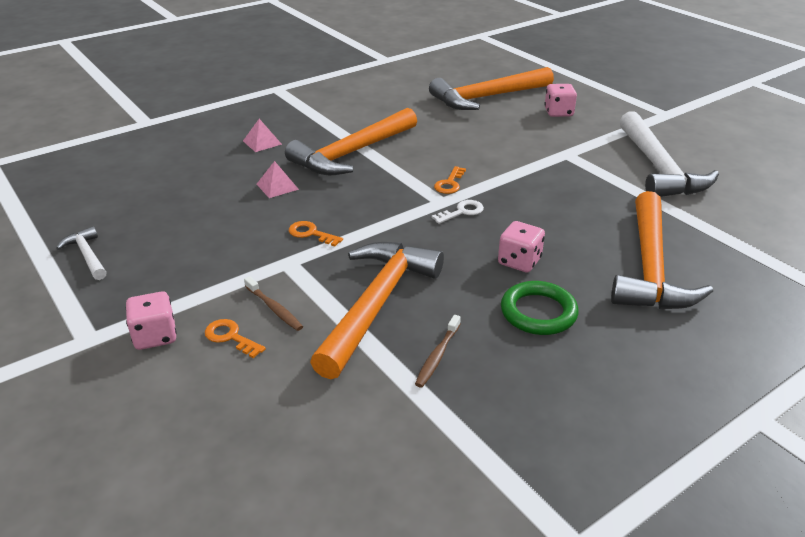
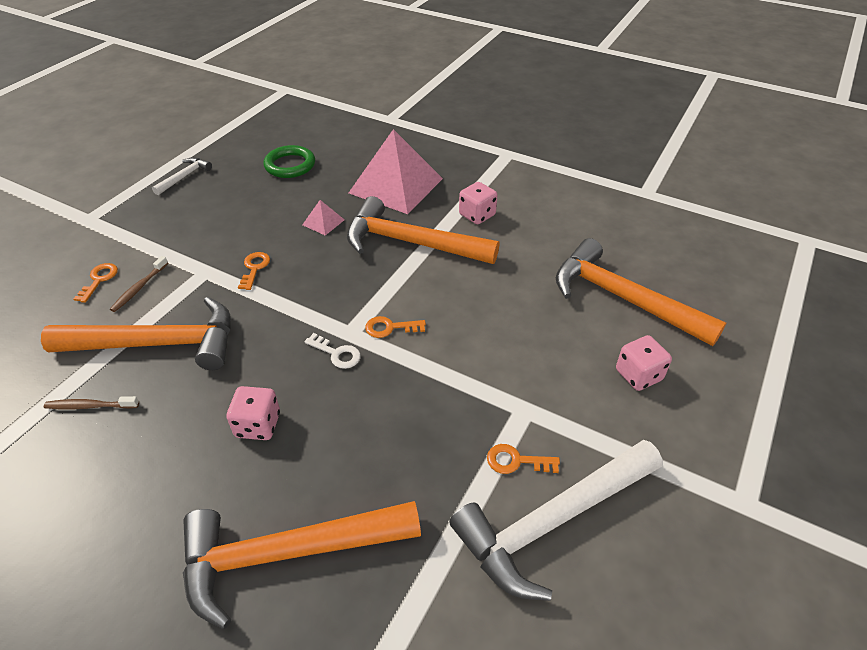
camera: 65 degrees right, 10 degrees up
(155, 336) = (95, 245): pink dice -> pink dice (477, 215)
(262, 142) = (396, 185): pink pyramid -> pink pyramid, size x2.43
(538, 312) = (170, 463): green ring -> green ring (290, 165)
(607, 167) = (516, 461): none -> orange key

